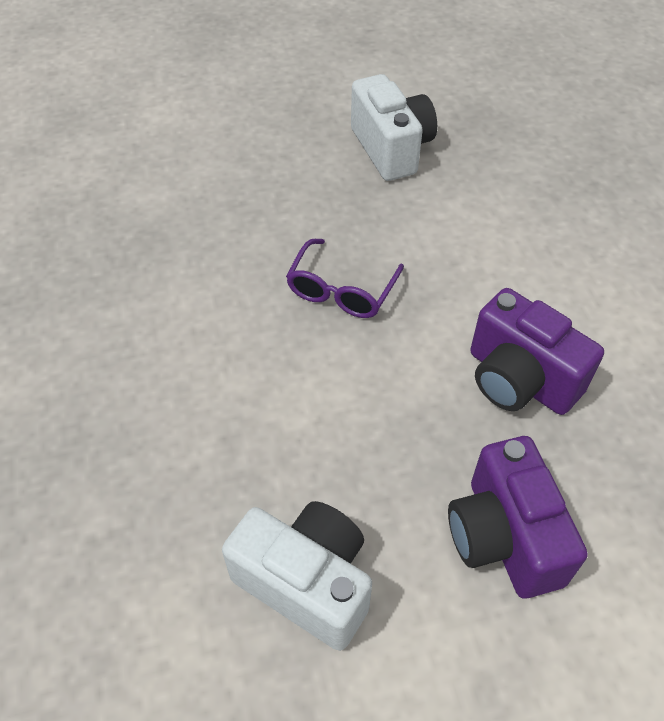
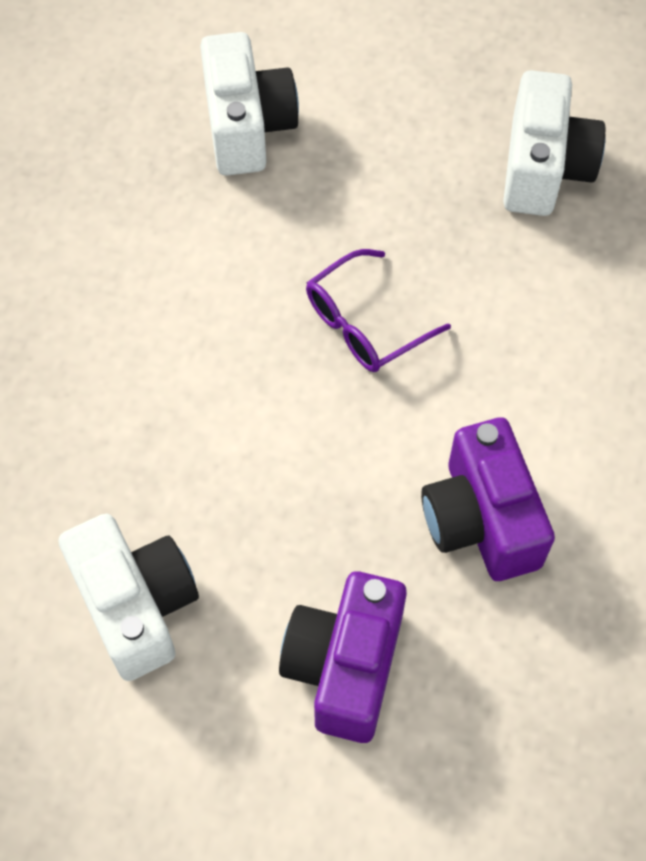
camera: 30 degrees right, 10 degrees up
(167, 204) = (247, 127): none -> white camera

